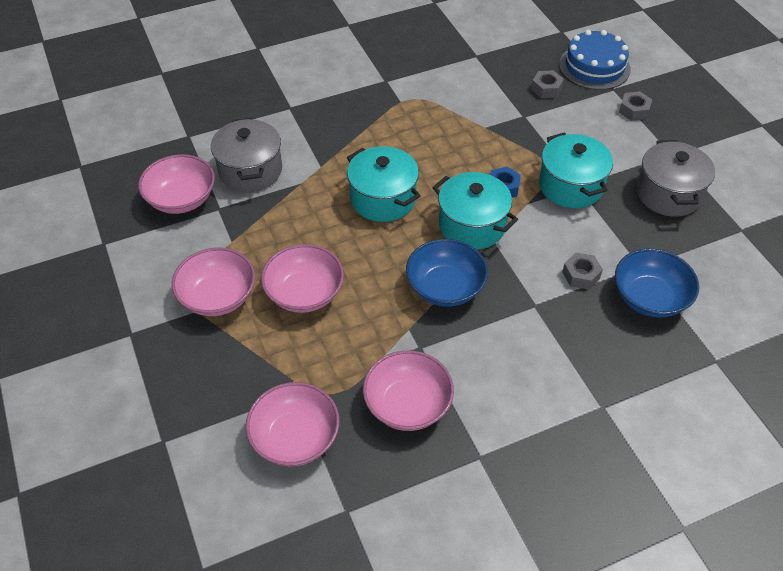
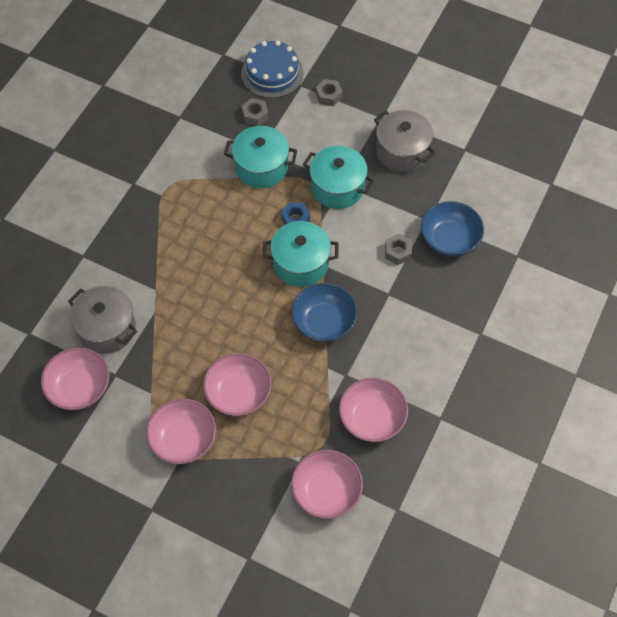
camera: 40 degrees left, 10 degrees up
(383, 199) = (223, 285): turquoise pot -> turquoise pot (261, 167)

